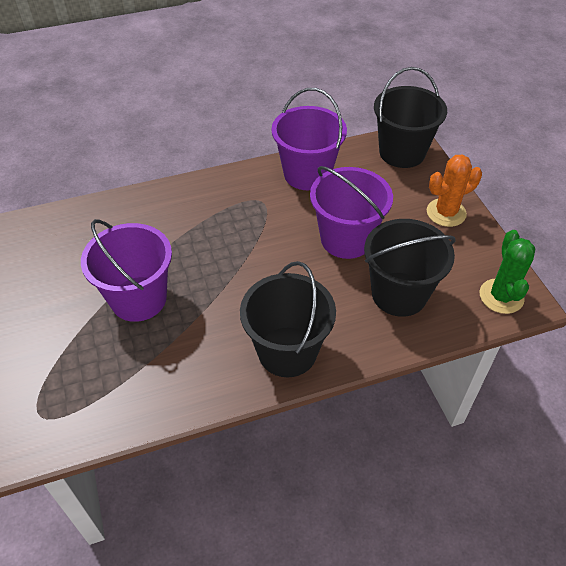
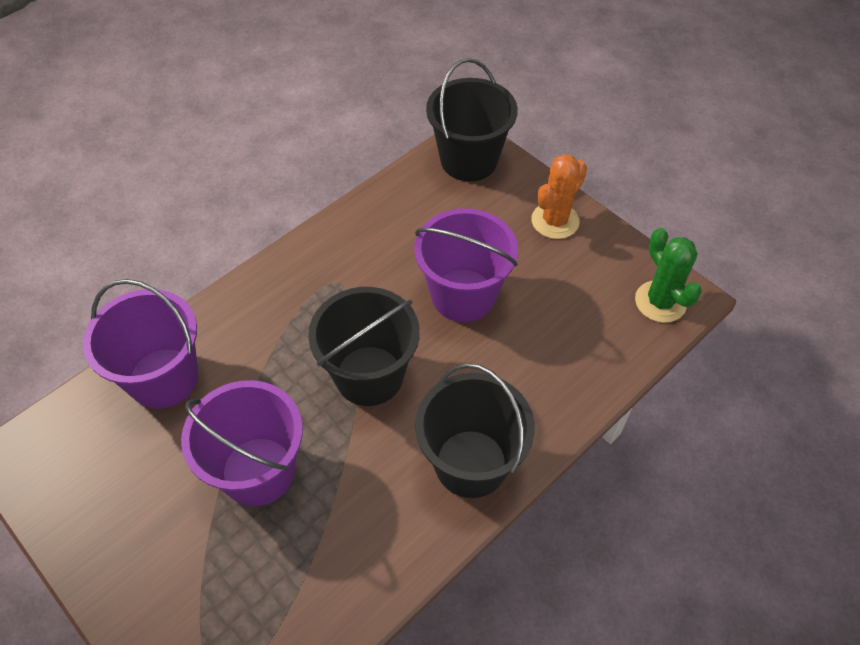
camera: 25 degrees left, 5 degrees up
(307, 174) = (374, 226): purple bucket -> purple bucket (163, 378)
(399, 294) = (555, 341): black bucket -> black bucket (369, 375)

